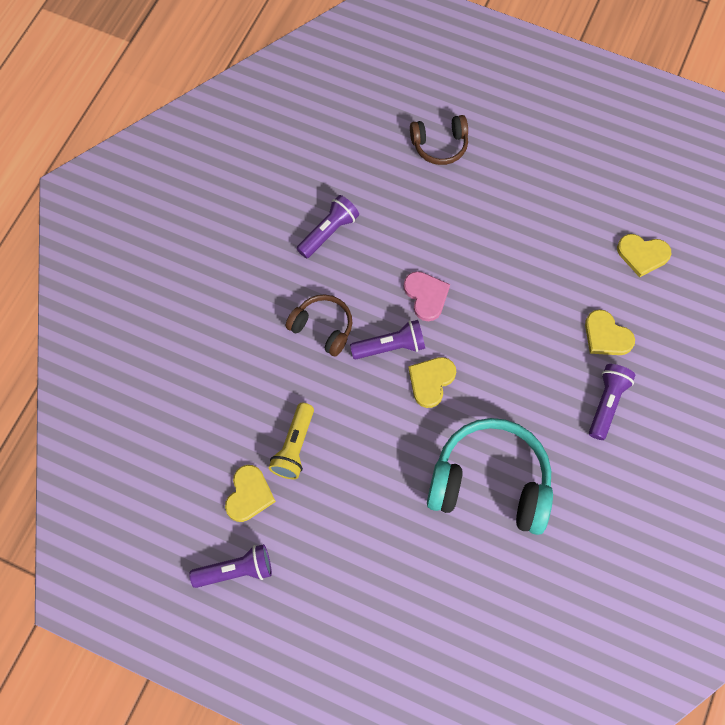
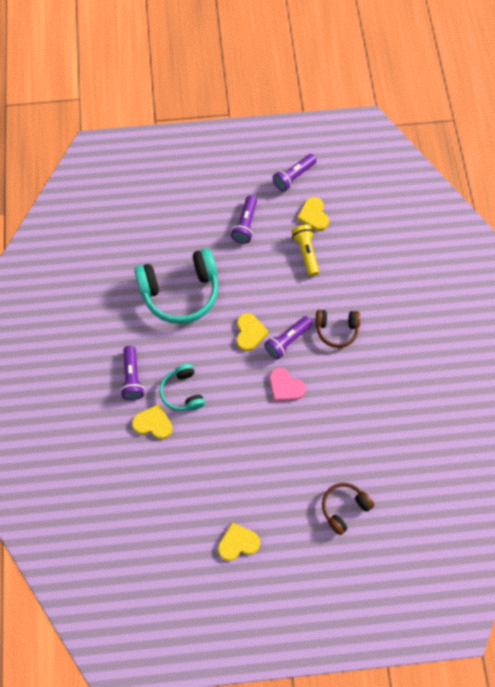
camera: 150 degrees right, 0 degrees up
(328, 232) = (376, 395): purple flashlight -> purple flashlight (245, 224)
(552, 353) = (182, 392): none -> turquoise headphones
(642, 255) = (154, 499): yellow heart -> yellow heart (238, 543)

